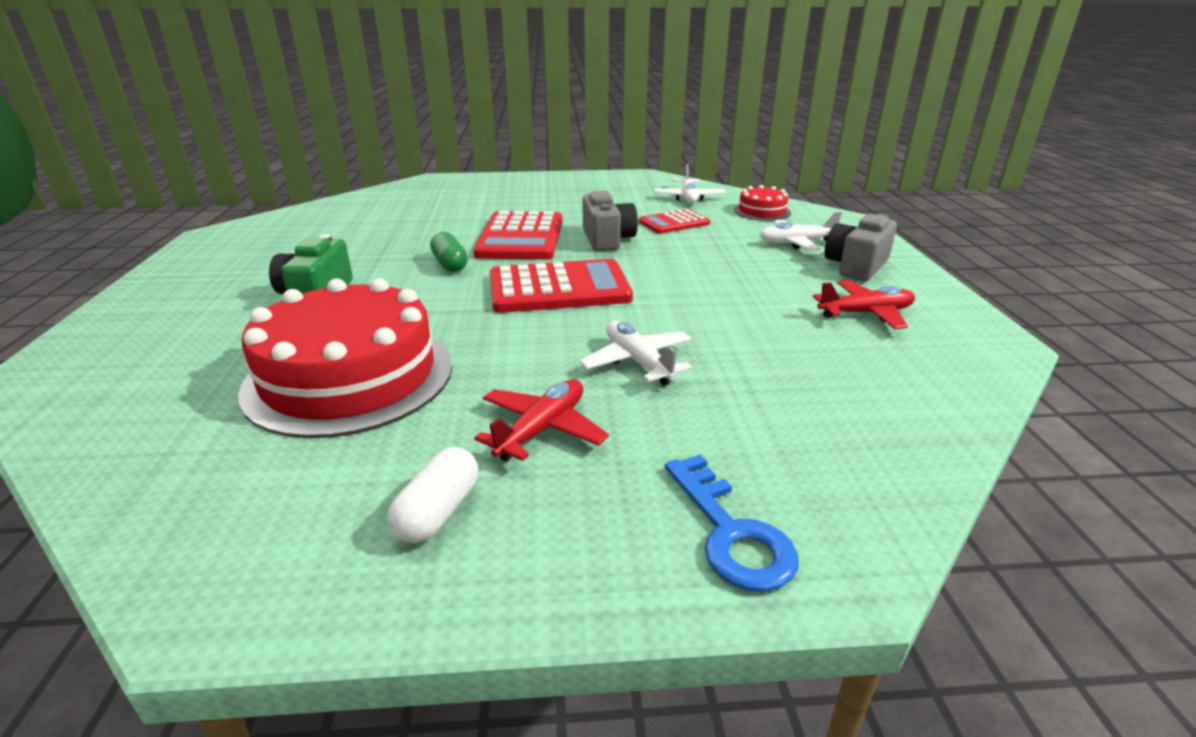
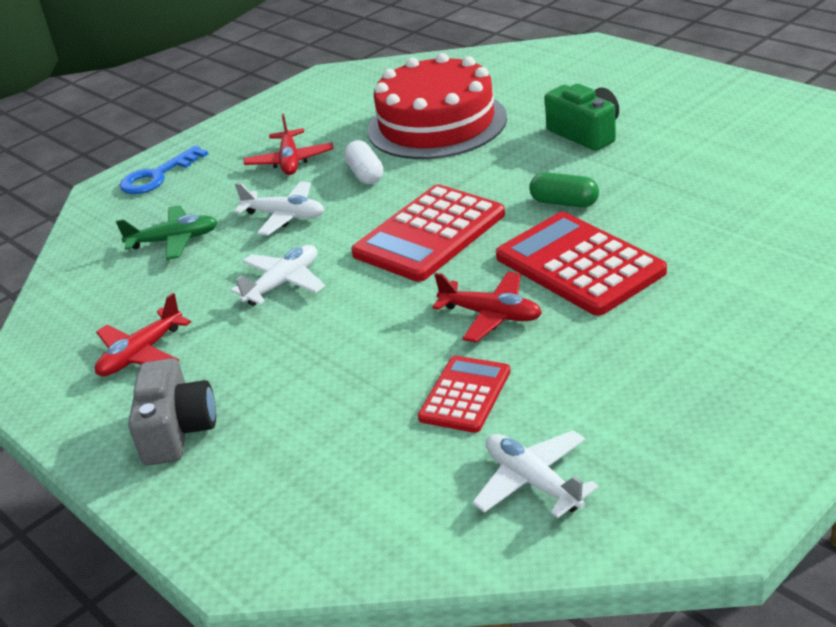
camera: 145 degrees right, 5 degrees up
(438, 511) = (289, 122): white capsule -> white capsule (365, 174)
(607, 239) = (491, 315): grey camera -> red plane
(731, 532) = (157, 176): blue key -> blue key turned 75 degrees counterclockwise
(762, 211) = (383, 507): red cake -> none
(776, 399) = (174, 241): none -> green plane
(796, 243) = (274, 442): white plane -> white plane (283, 283)

